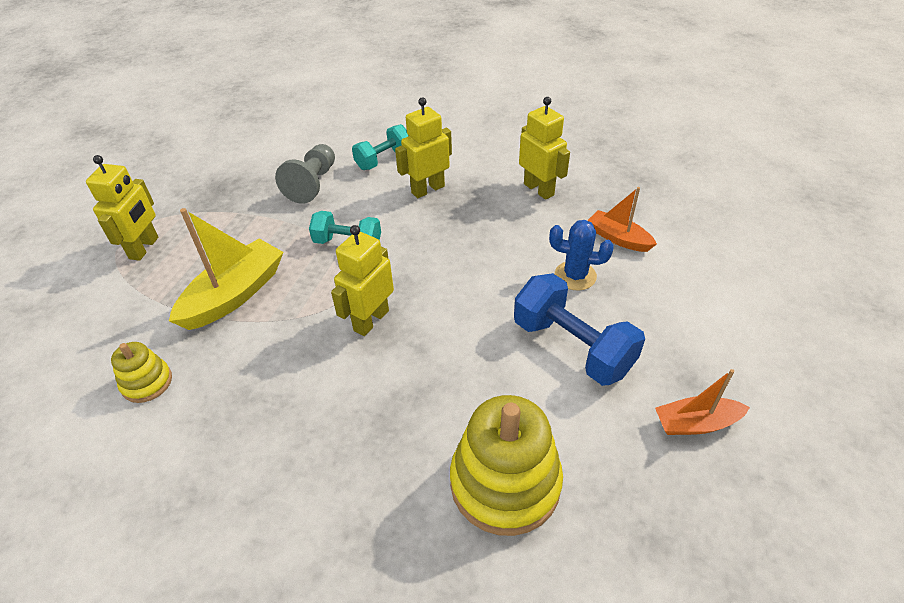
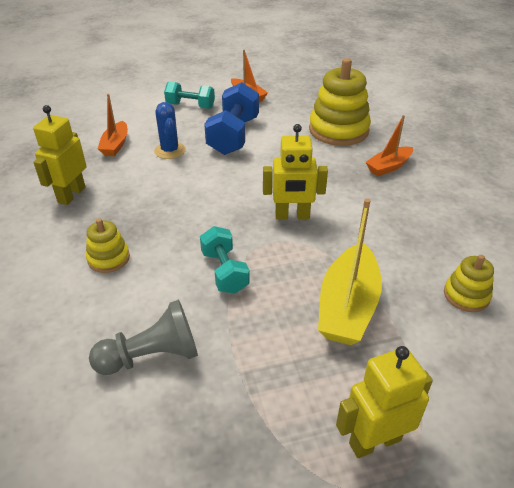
camera: 125 degrees left, 5 degrees down
(234, 295) = (347, 306): yellow boat -> yellow boat turned 75 degrees counterclockwise
(368, 478) = (388, 167): none -> orange boat
(383, 159) = (68, 319): turquoise dumbbell -> turquoise dumbbell (190, 106)
(427, 189) = (108, 258): yellow robot -> yellow stacking toy

